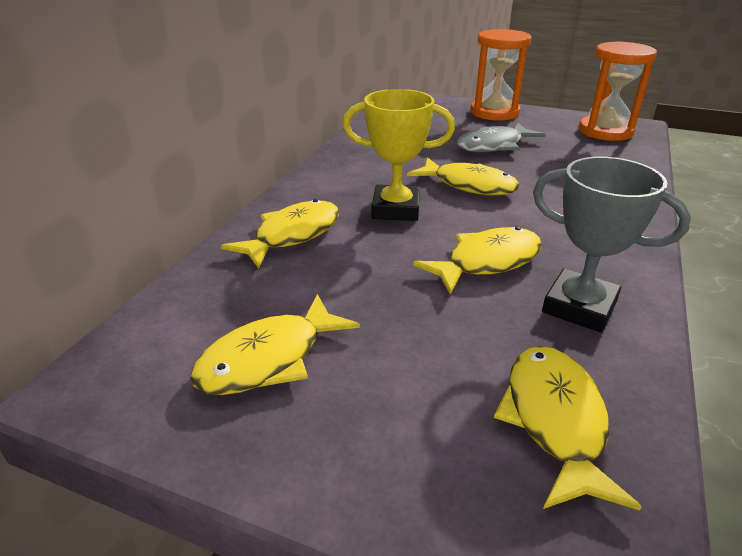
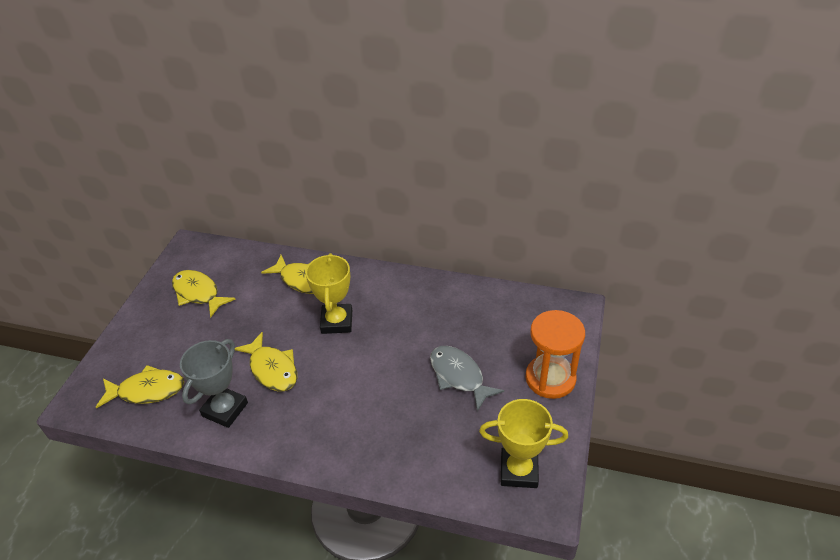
camera: 85 degrees right, 10 degrees up
(469, 185) = (377, 359): yellow fish -> none
(605, 131) = (519, 471): orange hourglass -> yellow trophy

